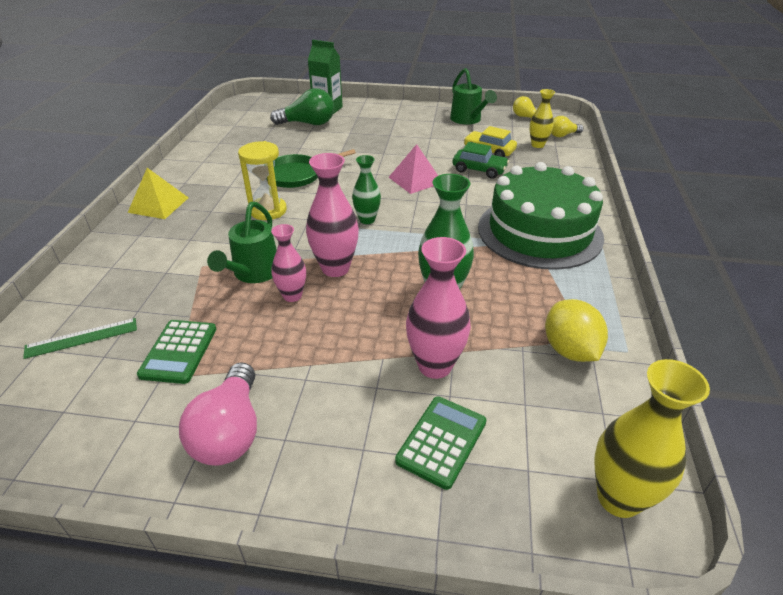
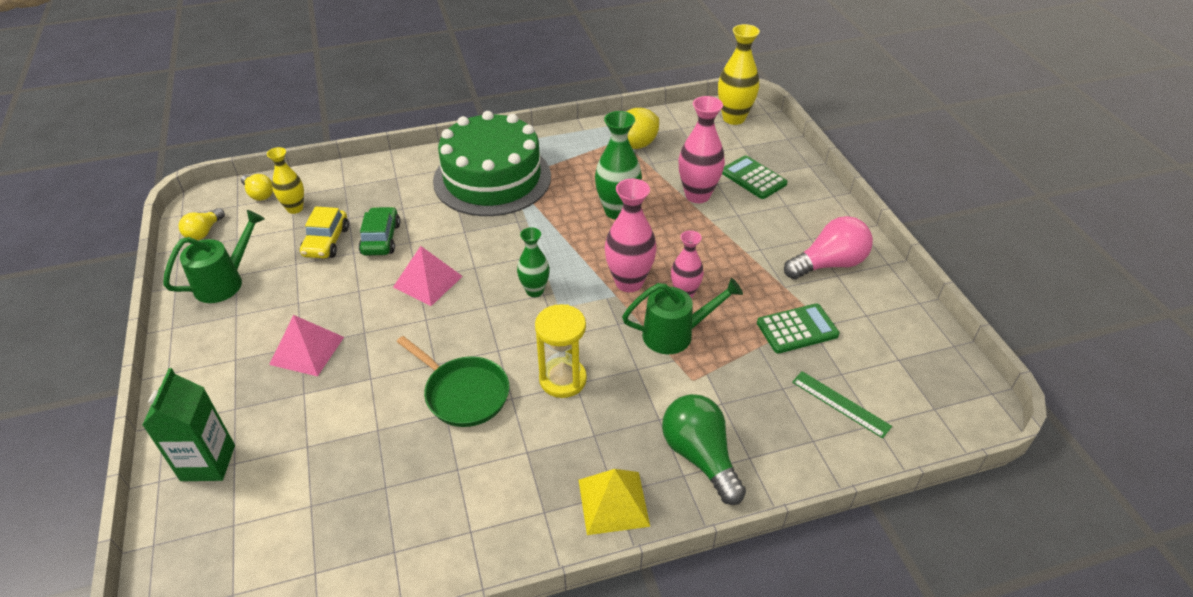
camera: 115 degrees left, 5 degrees up
(308, 124) = (282, 461): green light bulb -> green light bulb (700, 456)
(383, 136) = (307, 350): none -> pink pyramid
(441, 441) = (753, 178): green calculator -> green calculator turned 45 degrees clockwise

